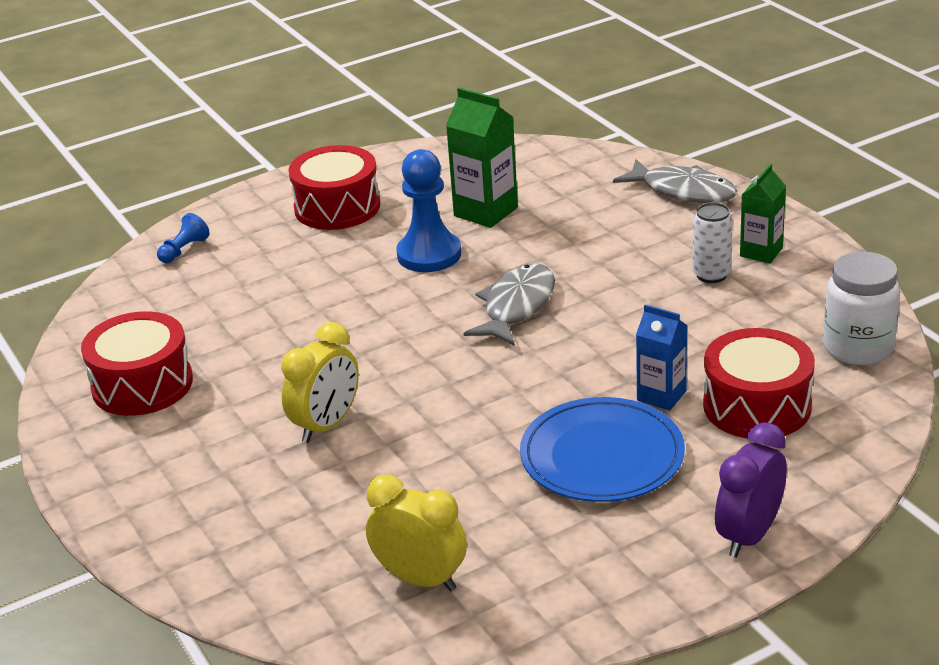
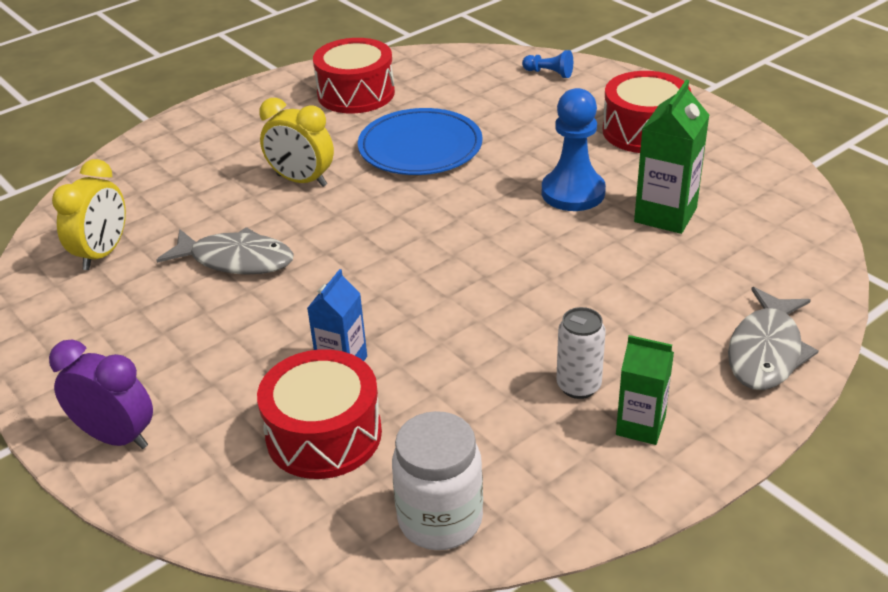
camera: 80 degrees right, 5 degrees up
(516, 307) = (490, 255): grey fish -> grey fish (236, 260)
(602, 456) = (248, 332): blue plate -> blue plate (420, 147)

